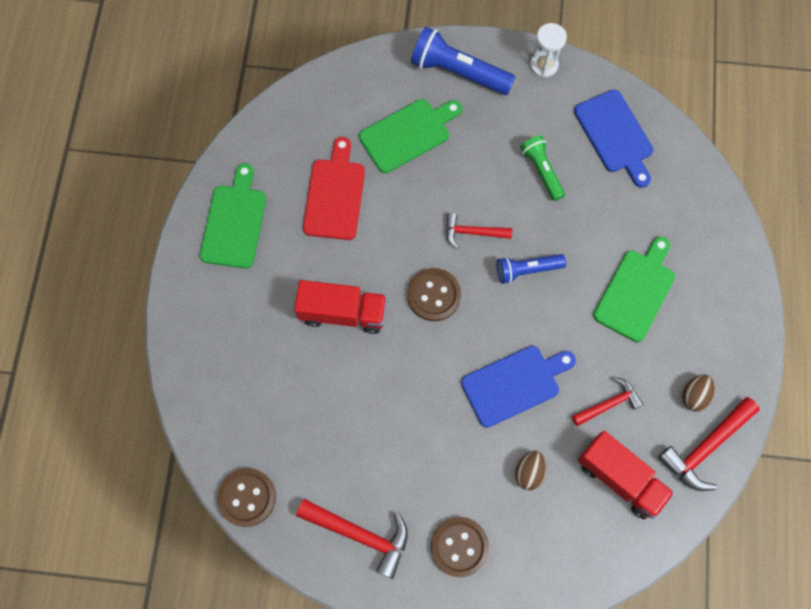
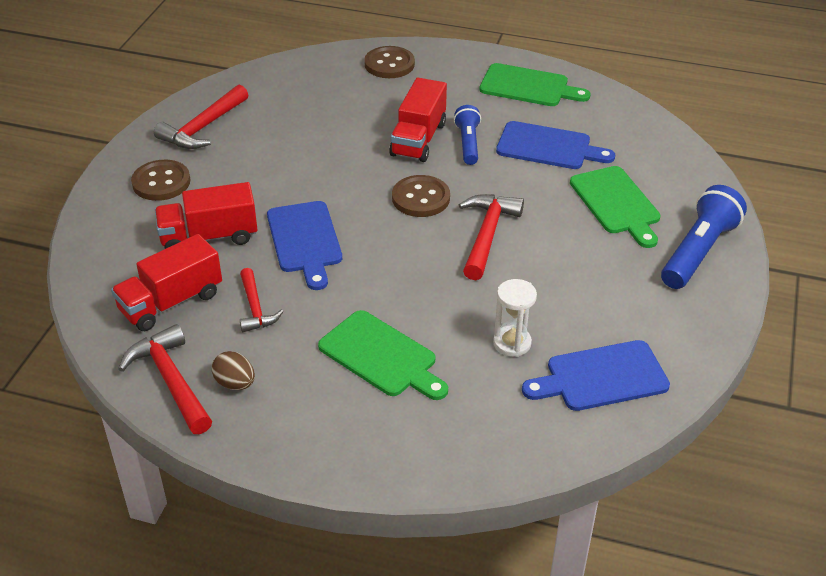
camera: 100 degrees right, 30 degrees down
(247, 497) = (265, 73): brown button -> brown button (389, 64)
(335, 195) = (548, 147): red cutting board -> blue cutting board
(472, 232) = (487, 235): red hammer -> red hammer, size x1.56
(527, 270) = (432, 269): blue flashlight -> blue flashlight (468, 143)
(529, 472) = (209, 237): brown egg -> red truck
(542, 171) = (557, 301): green flashlight -> none
(543, 65) = (709, 327): white hourglass -> white hourglass (512, 343)

